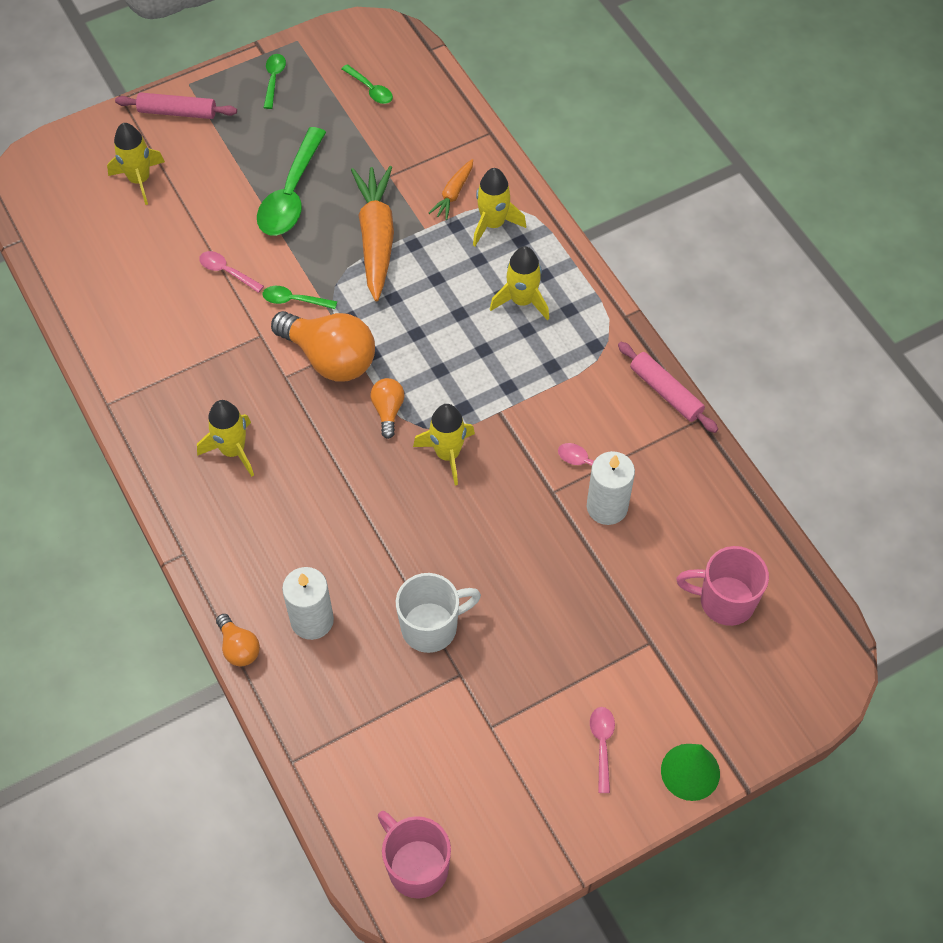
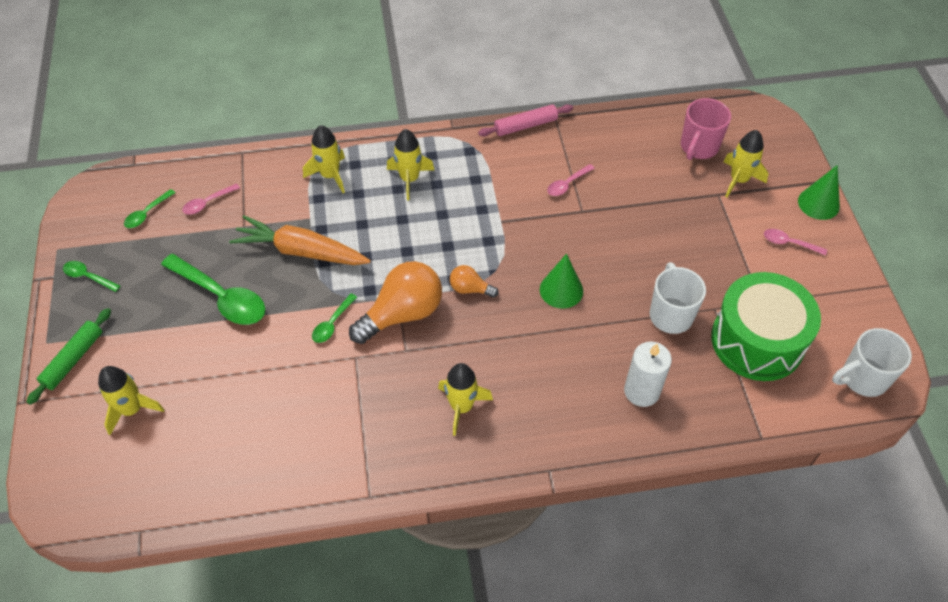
camera: 70 degrees left, 5 degrees down
(177, 112) = (73, 359): pink rolling pin -> green rolling pin
(227, 272) = (276, 365): pink spoon -> pink spoon (207, 203)
(239, 647) = (651, 450): orange light bulb -> none
(370, 89) = (147, 213): green spoon -> green spoon turned 150 degrees clockwise
(416, 866) = (862, 378): pink mug -> white mug
(422, 502) = (561, 290): none -> green cone
(429, 732) = (757, 341): none -> green drum
(447, 454) = (525, 262): yellow rocket -> yellow rocket (738, 180)
(453, 194) = (287, 191): orange carrot -> none
(607, 507) = (605, 185): white candle -> none

